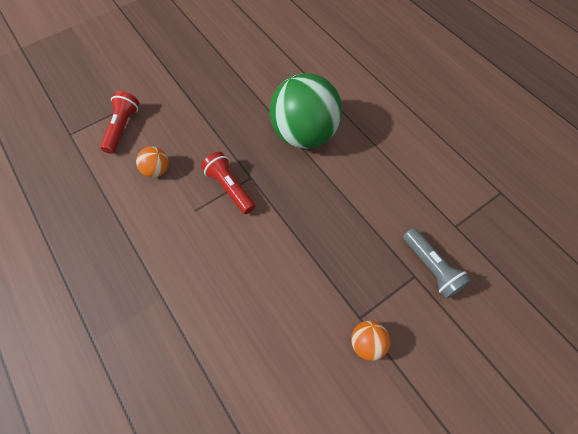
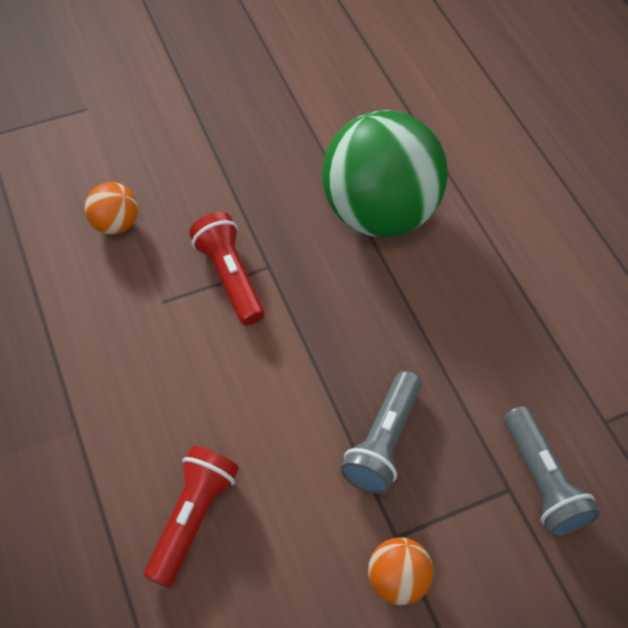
camera: 10 degrees right, 5 degrees down
(123, 128) = (75, 142): red flashlight -> red flashlight (192, 517)
(339, 264) = (383, 442): none -> grey flashlight

